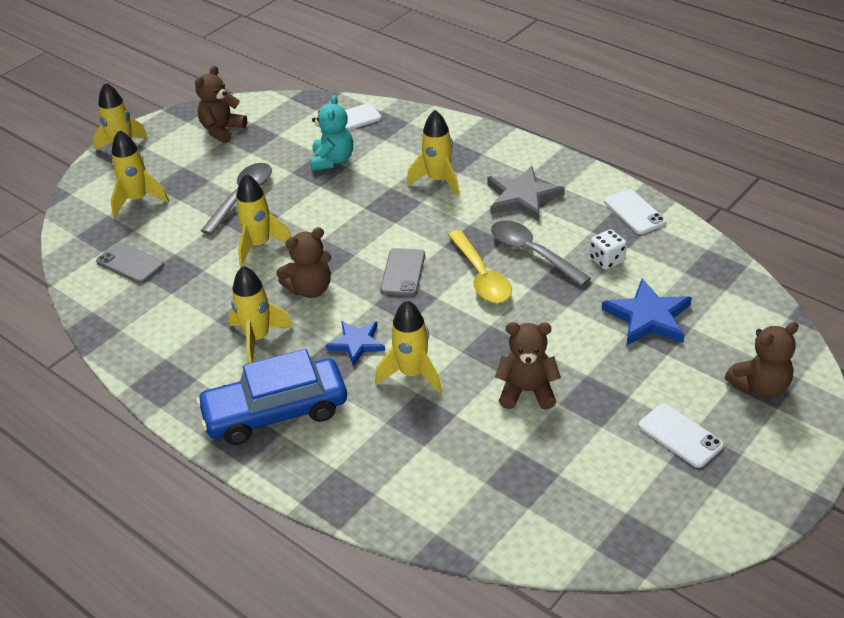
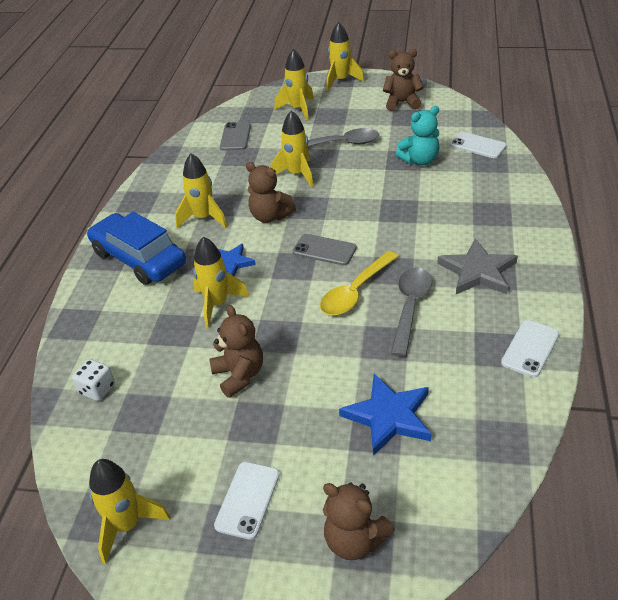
camera: 60 degrees right, 0 degrees up
(403, 272) = (324, 250): grey phone -> grey phone turned 45 degrees clockwise
(438, 180) = (451, 218): yellow rocket -> yellow rocket (127, 525)
(607, 260) = (443, 357): white dice -> white dice (97, 389)

